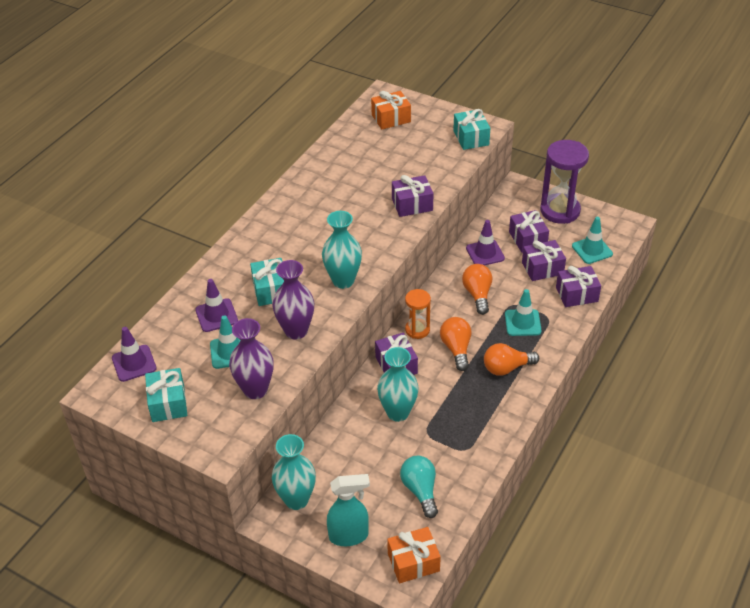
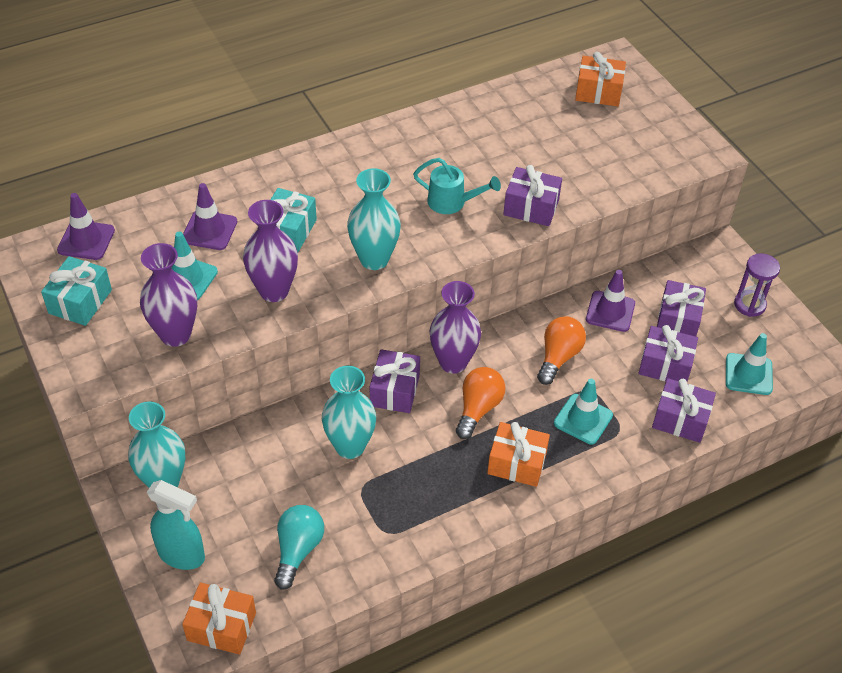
camera: 30 degrees right, 5 degrees up
(361, 224) = (452, 202): none -> turquoise watering can
(417, 330) = (453, 362): orange hourglass -> purple vase
(471, 138) = (674, 158): turquoise gift -> none
(506, 368) = (517, 463): orange light bulb -> orange gift
(560, 211) = (749, 305): purple hourglass -> purple hourglass, size x0.56

